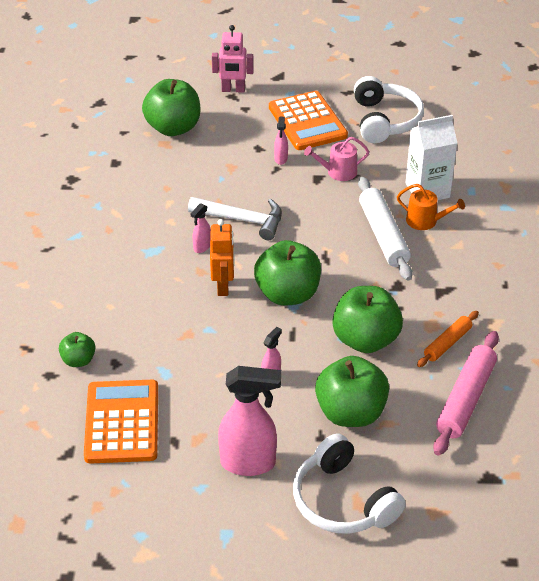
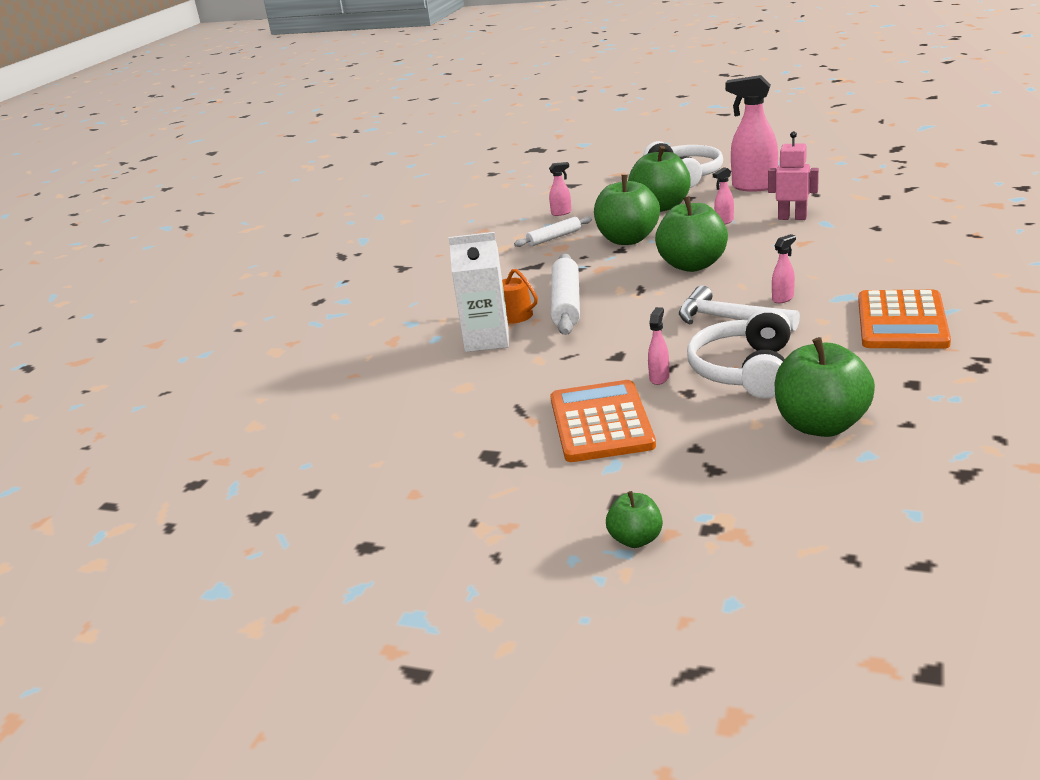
camera: 160 degrees left, 15 degrees down
(78, 360) = (914, 228): green apple -> green apple (635, 539)
(122, 422) = (863, 201): orange calculator -> orange calculator (901, 321)
(223, 286) = (761, 270): orange robot -> none
(233, 90) = (710, 480): pink robot -> pink robot (792, 218)
(338, 172) = (587, 361): pink watering can -> none
(385, 120) = (484, 418): white headphones -> white headphones (744, 371)
(447, 343) = (554, 238): orange rolling pin -> white rolling pin
(465, 399) = (561, 213): pink rolling pin -> pink spray bottle

